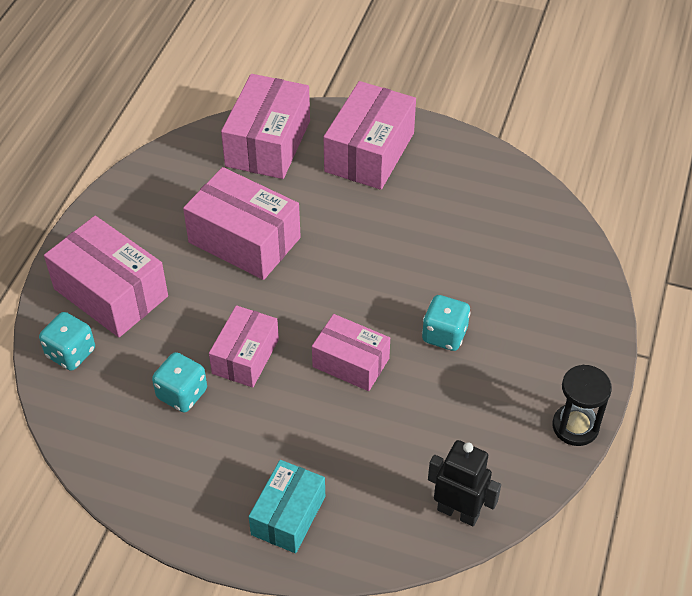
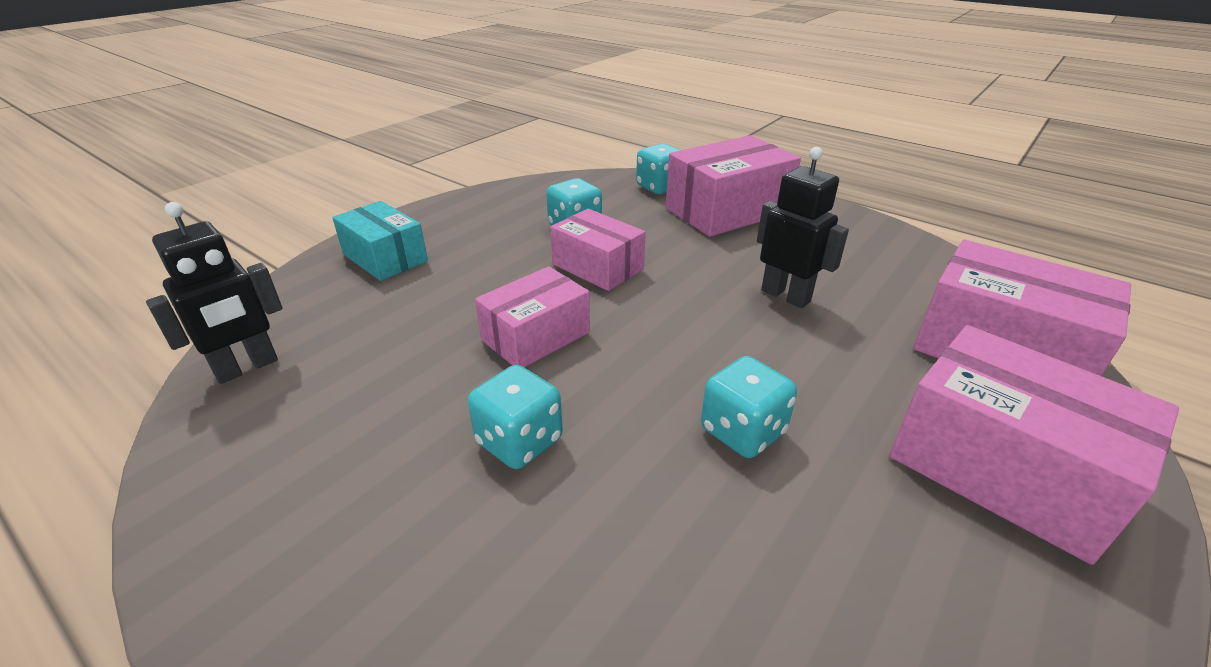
camera: 110 degrees right, 15 degrees down
(244, 240) = (786, 296): pink box -> black robot
(390, 245) = (742, 431): none -> turquoise dice
(575, 426) = (203, 558): black hourglass -> none

